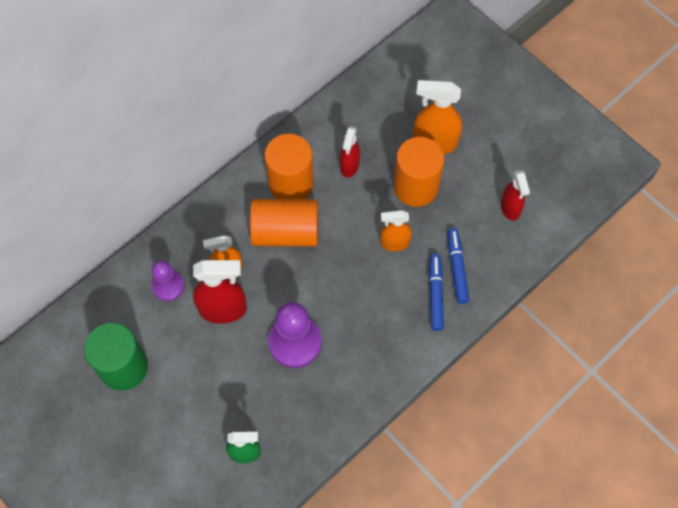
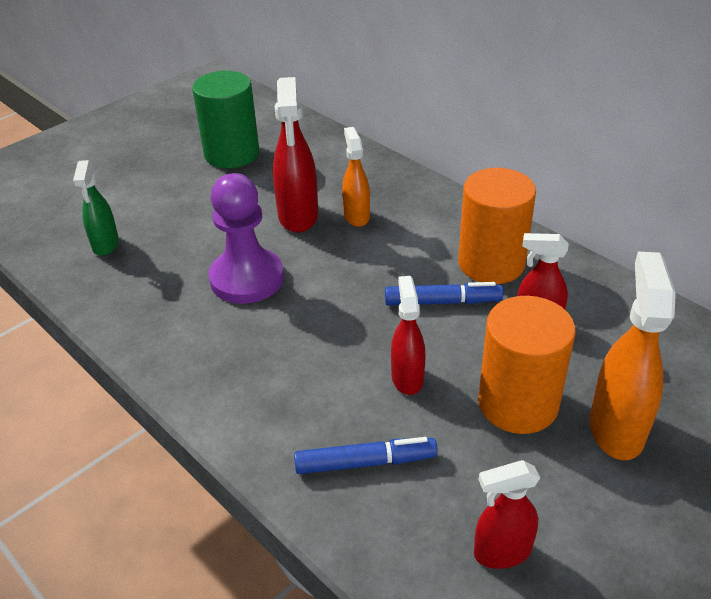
camera: 90 degrees right, 25 degrees down
(168, 286) = (330, 175): purple pawn -> none
(285, 232) = (413, 262): orange cylinder -> none
(394, 243) = (407, 378): orange spray bottle -> red spray bottle
(435, 294) = (315, 432): blue marker -> blue marker (442, 302)

